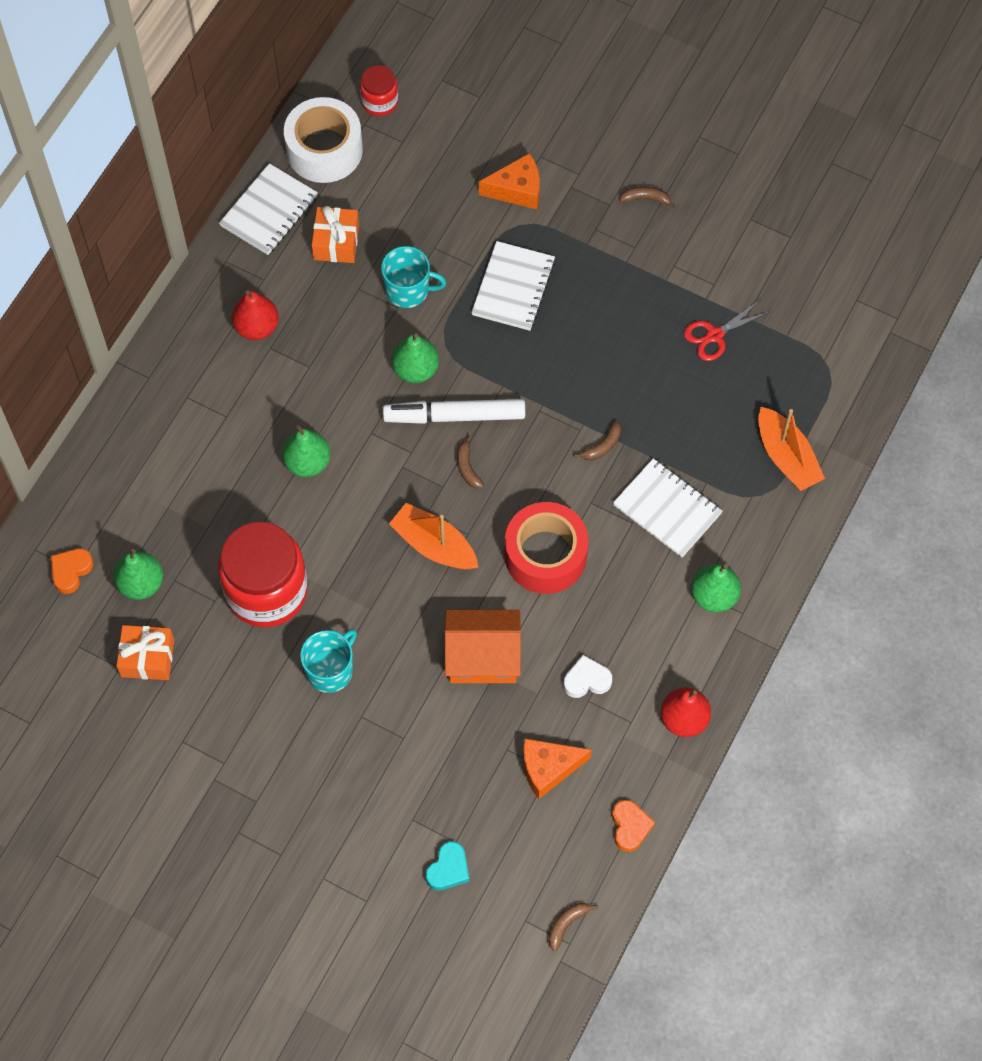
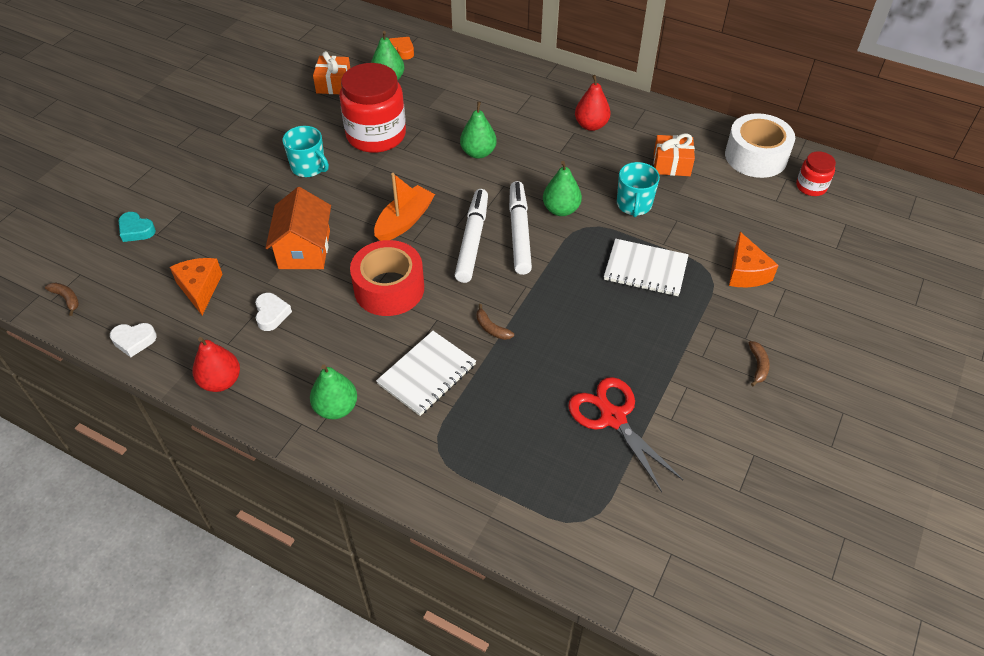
camera: 90 degrees right, 15 degrees down
(269, 211) = (692, 129): white notebook -> none
(467, 467) = (472, 240): brown banana -> white marker
(630, 827) = (134, 341): orange heart -> white heart
(714, 335) = (612, 418): red scissors -> red scissors, size x1.51
(786, 457) = (479, 475): orange boat -> none

